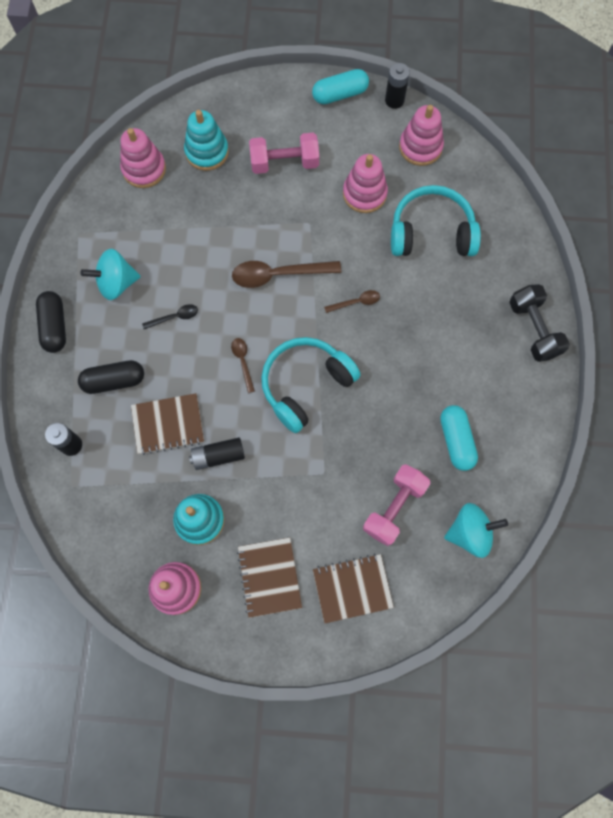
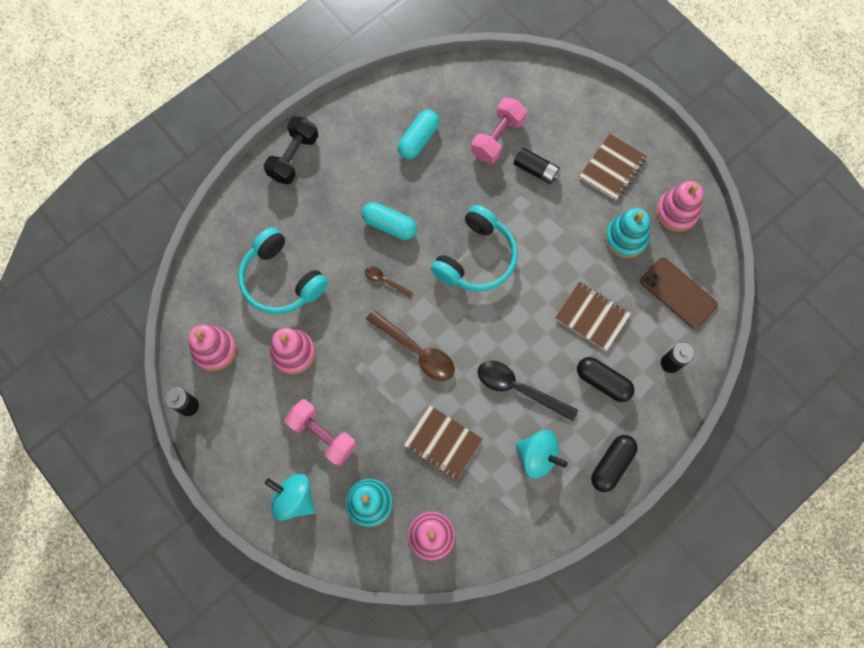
camera: 135 degrees left, 0 degrees up
(113, 512) = (678, 293): none -> brown phone
(174, 317) = (519, 389): black spoon -> black spoon, size x1.94
(218, 456) = (577, 266): black battery -> black battery (535, 170)
(243, 362) = (502, 312): brown spoon -> none
(306, 385) = (476, 258): turquoise headphones -> turquoise headphones turned 60 degrees counterclockwise
(340, 94) = (220, 452): turquoise capsule -> turquoise capsule (389, 225)
(352, 588) = (568, 119): brown notebook -> brown notebook (443, 442)
(394, 507) = (497, 138): pink dumbbell -> pink dumbbell turned 45 degrees counterclockwise
(470, 533) = (467, 86): turquoise spinning top -> turquoise spinning top (294, 498)

